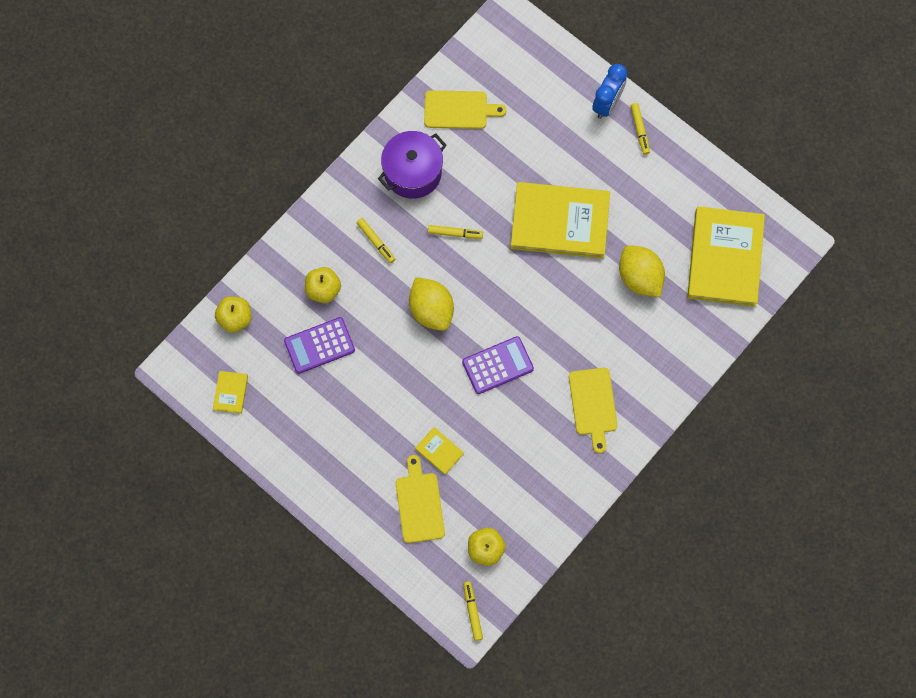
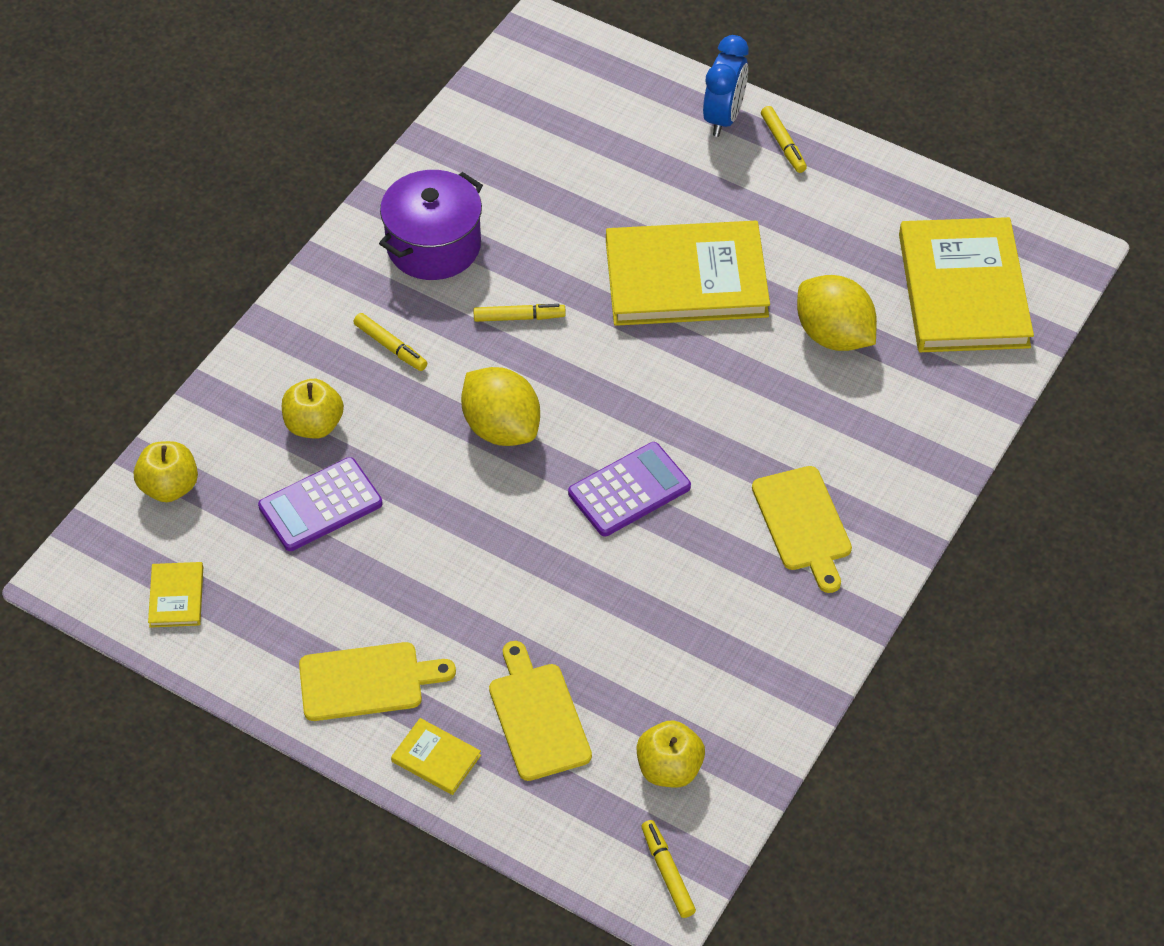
camera: 10 degrees left, 20 degrees down
(439, 451) = (556, 631): yellow book -> yellow book (436, 758)
(459, 110) = (491, 155): yellow cutting board -> yellow cutting board (367, 681)

